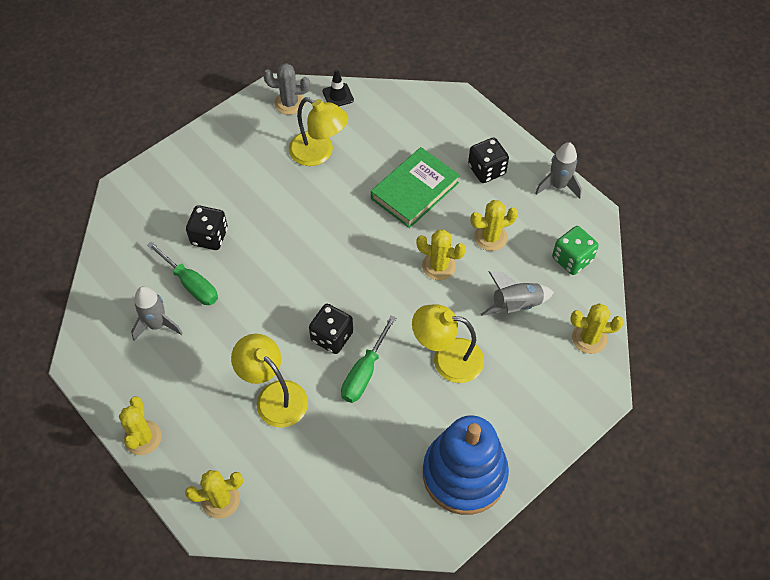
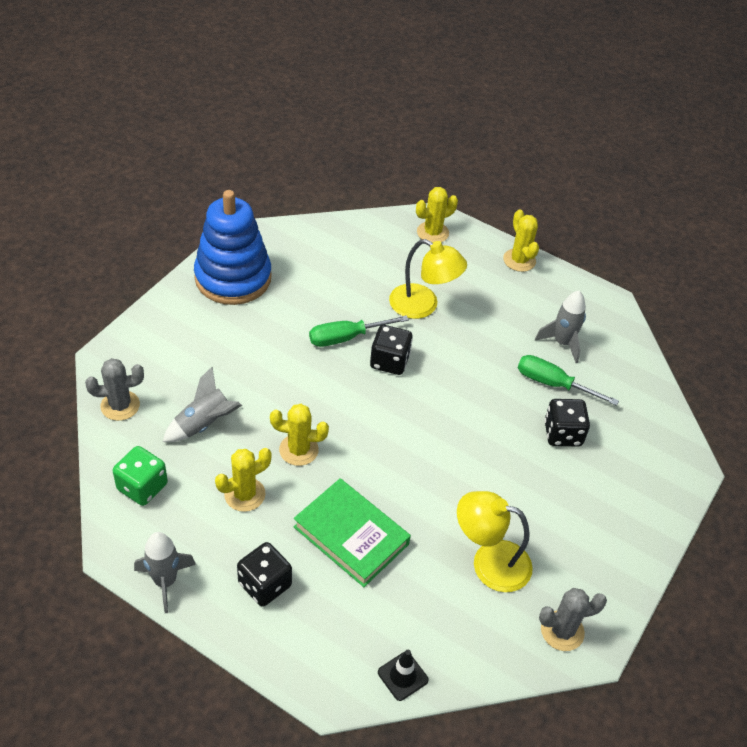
camera: 160 degrees right, 10 degrees down
(338, 96) = (502, 659): black traffic cone -> black traffic cone (402, 676)
(364, 372) = (346, 337): green screwdriver -> green screwdriver turned 120 degrees counterclockwise
(415, 191) = (351, 535): green book -> green book turned 75 degrees counterclockwise
(447, 358) = (268, 362): yellow lamp -> none
(589, 338) = (120, 405): yellow cactus -> grey cactus

